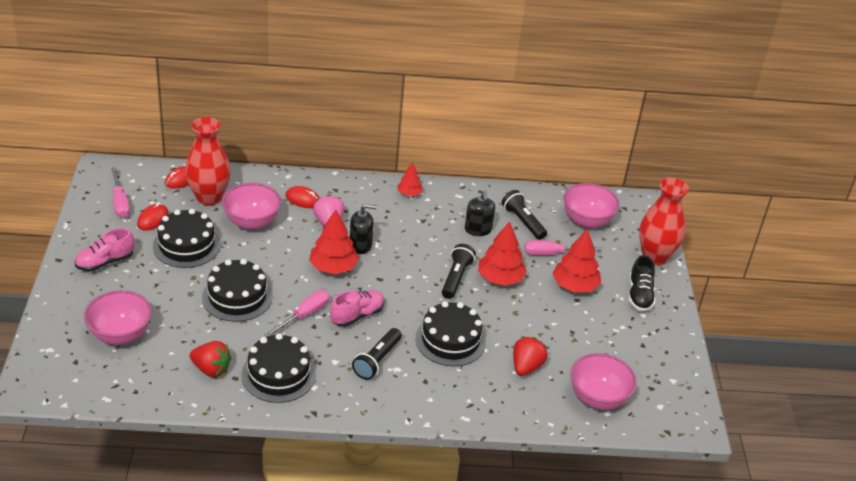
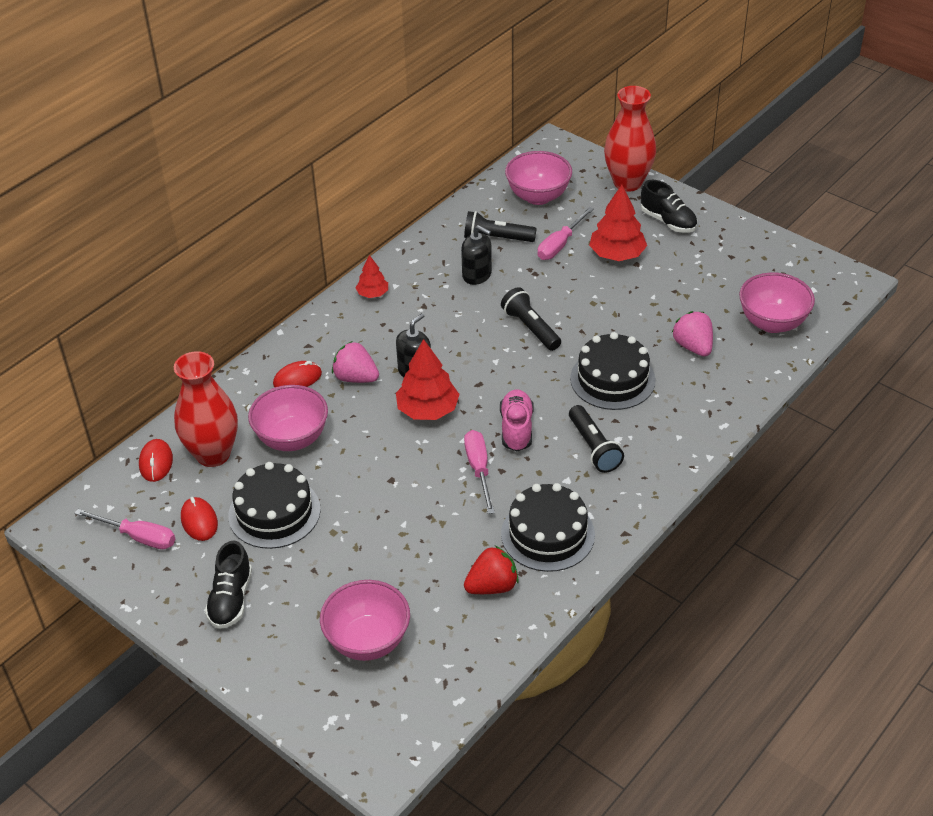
camera: 45 degrees left, 5 degrees up
(105, 262) = (231, 599): pink shoe -> black shoe
(237, 297) = (400, 510): black cake -> none
(500, 278) = (560, 298): red tree -> none
(526, 366) = (693, 346): red strawberry -> pink strawberry

